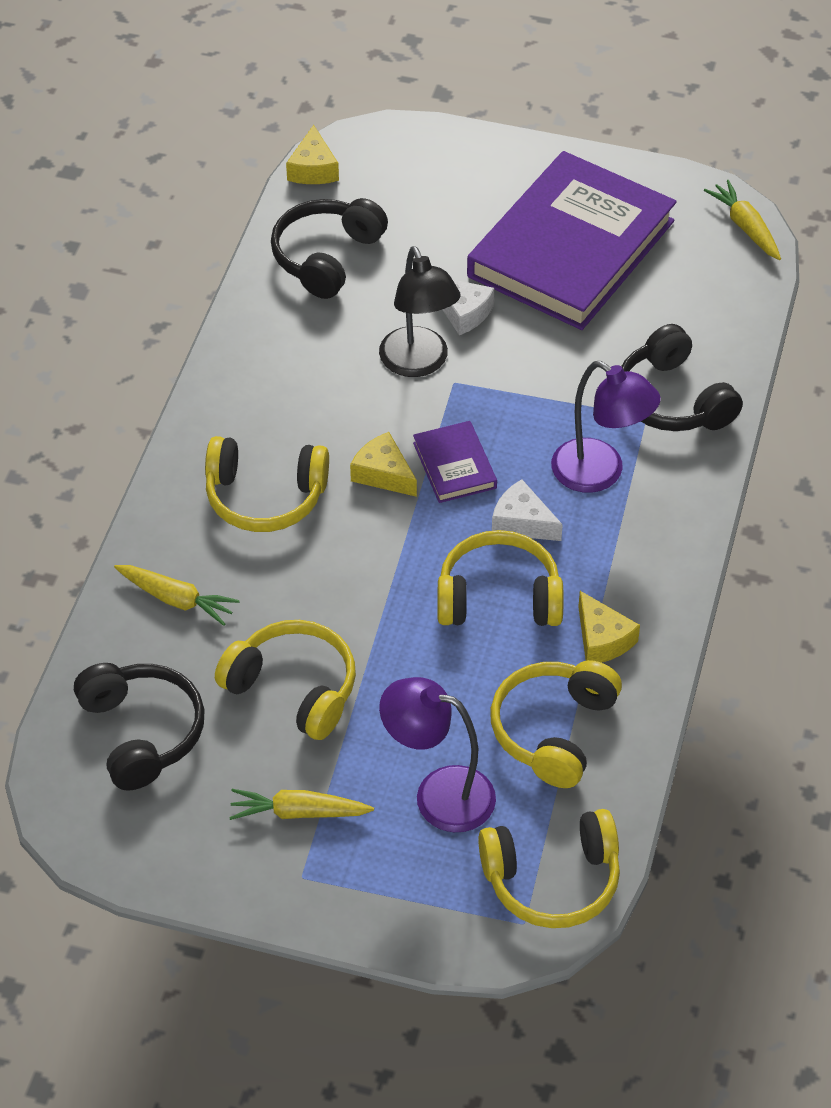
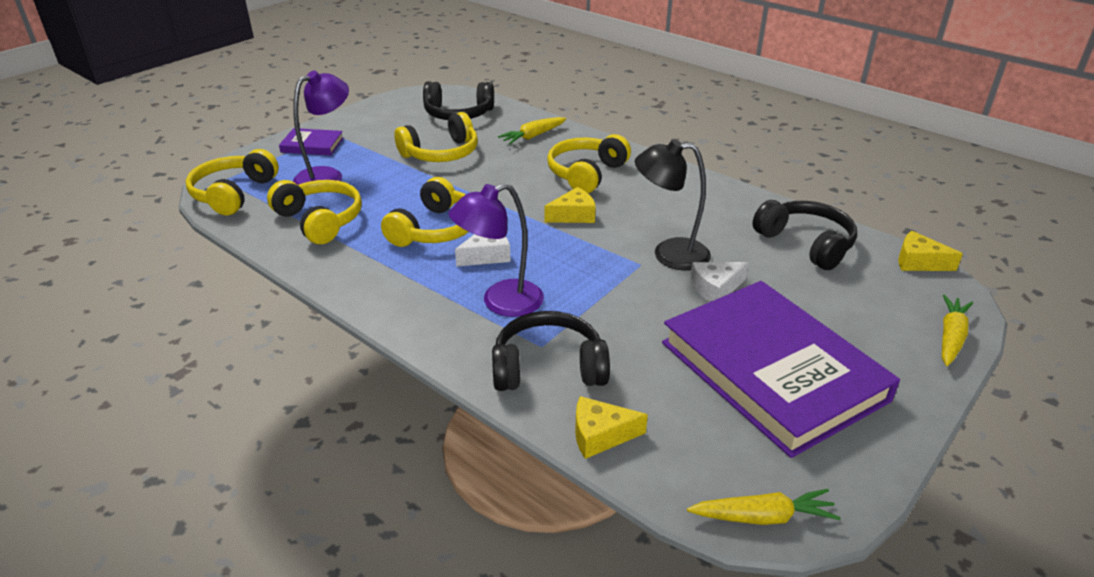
camera: 115 degrees right, 15 degrees down
(298, 812) = (366, 139): yellow carrot -> yellow carrot (950, 337)
(454, 465) = (559, 243): purple book -> purple book (312, 145)
(602, 639) = (361, 257): yellow cheese -> yellow cheese (600, 435)

